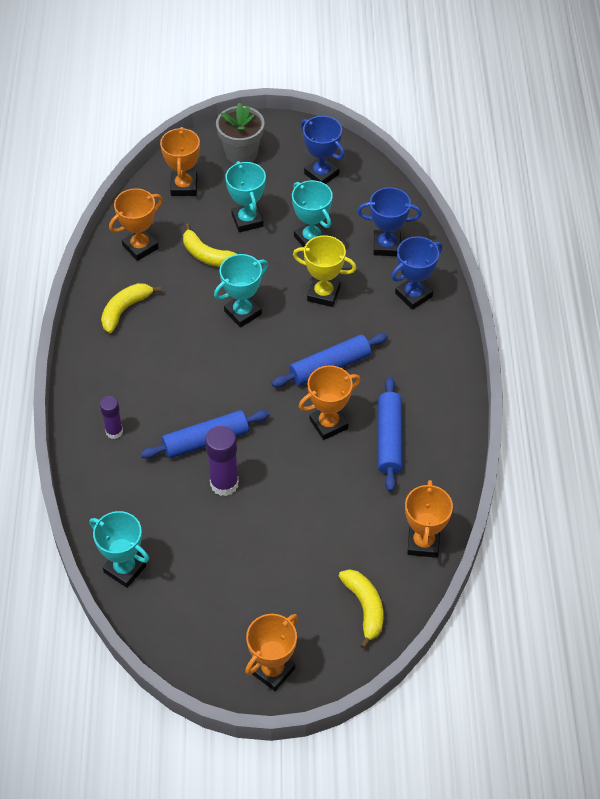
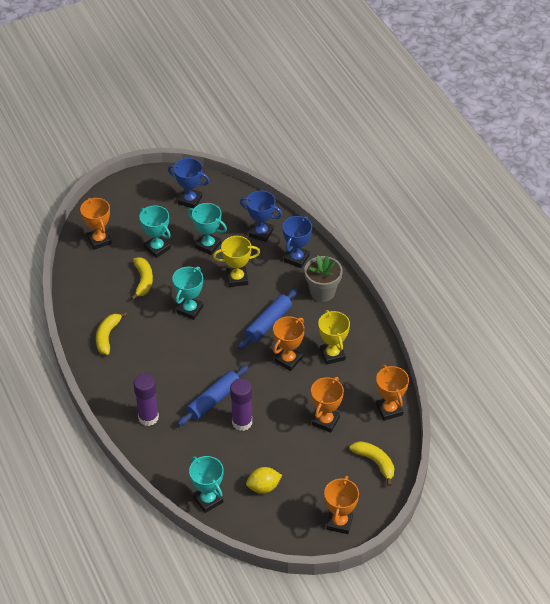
camera: 25 degrees left, 5 degrees down
(114, 431) = (148, 417): purple glue stick -> purple glue stick, size x1.61
(125, 569) = (208, 500): turquoise trophy -> turquoise trophy turned 45 degrees clockwise
(140, 247) = (93, 291): orange trophy -> orange trophy (325, 421)
(203, 581) = (263, 487): none -> yellow lemon
(207, 255) = (143, 281): yellow banana -> yellow banana turned 105 degrees counterclockwise
(241, 153) = (126, 204): grey flower pot -> grey flower pot (322, 292)
(386, 246) = (261, 233): blue trophy -> blue trophy turned 45 degrees clockwise
(389, 439) = (332, 354): blue rolling pin -> yellow trophy

